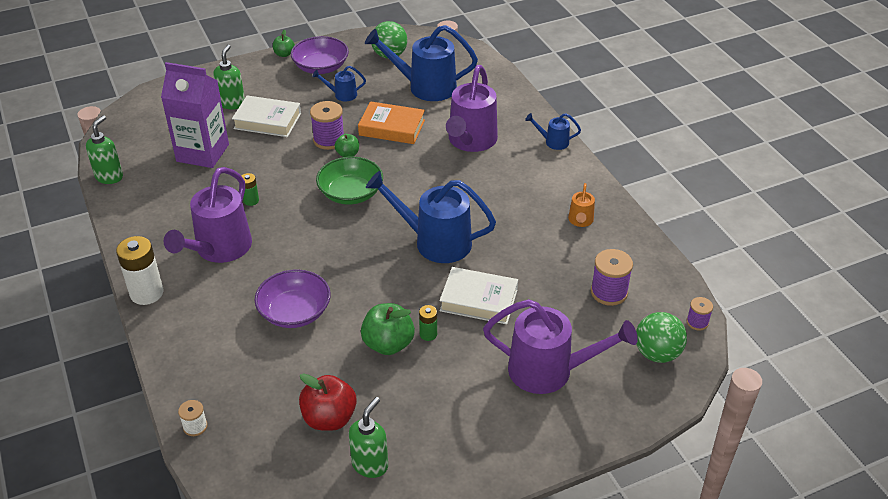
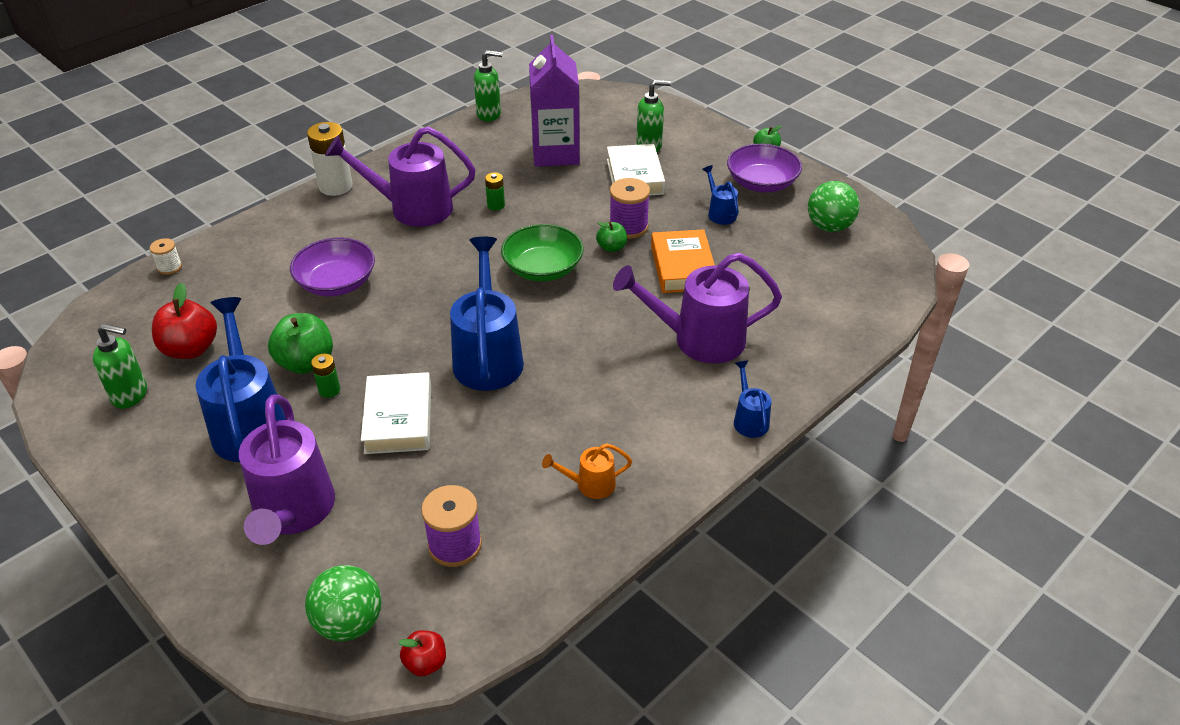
camera: 70 degrees right, 0 degrees up
(424, 87) = (785, 272): blue watering can -> blue watering can (249, 423)
(697, 322) = (425, 663): purple spool -> red apple

